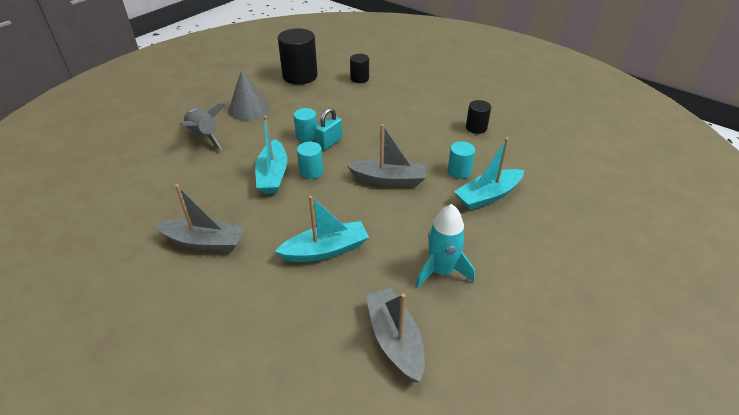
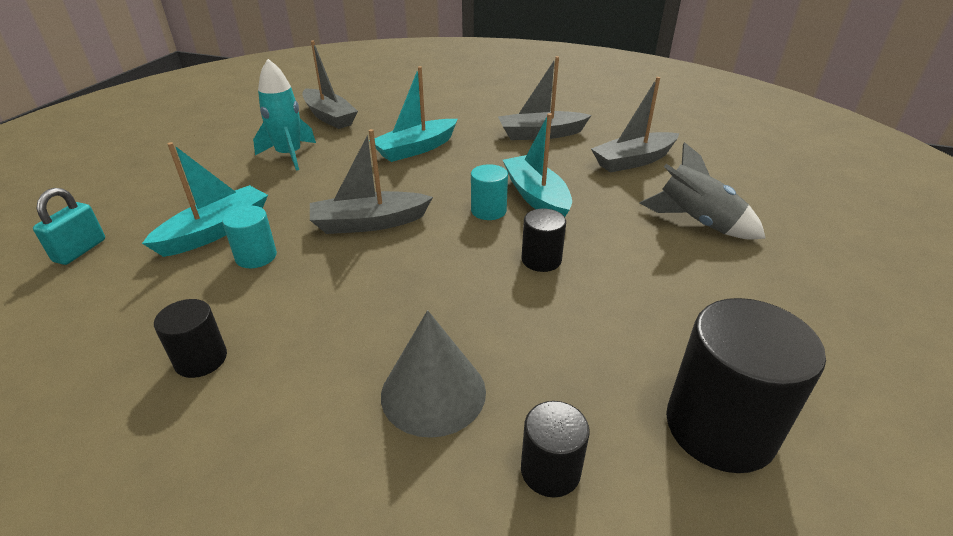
camera: 160 degrees right, 5 degrees down
(173, 190) = (633, 161): none -> grey boat
(248, 109) = (703, 289): grey cone -> grey cone (433, 392)
(307, 136) = (541, 260): turquoise cylinder -> black cylinder
(329, 142) = (493, 257): turquoise padlock -> turquoise padlock (80, 250)

